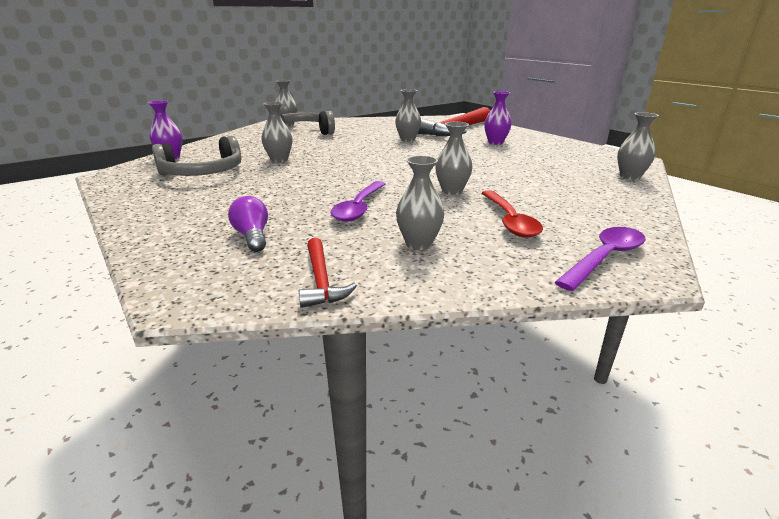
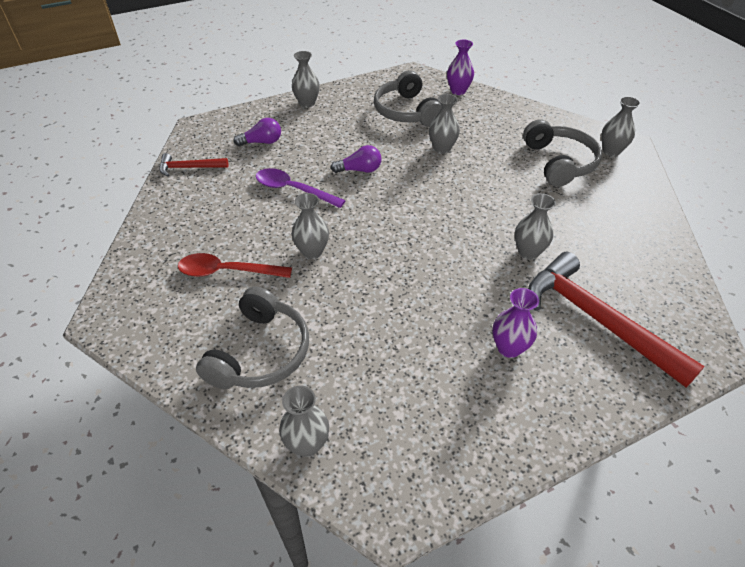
camera: 100 degrees right, 20 degrees up
(317, 184) = (359, 170): none -> purple light bulb
(419, 244) = (213, 212): grey vase -> grey vase (307, 103)
(582, 196) = (260, 352): none -> grey headphones
(604, 258) = (137, 304): purple spoon -> none

